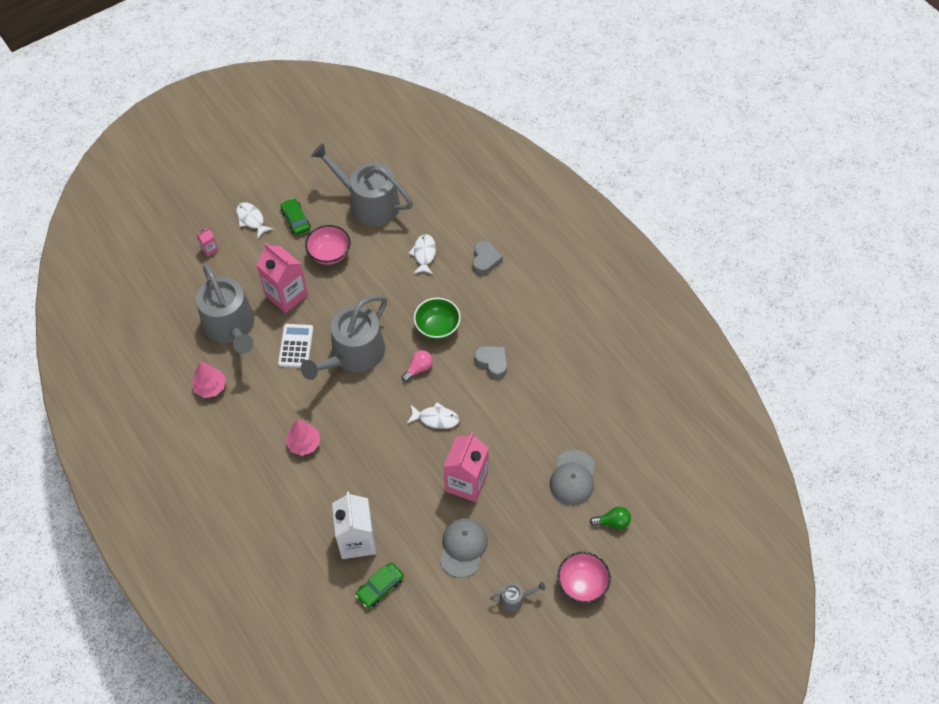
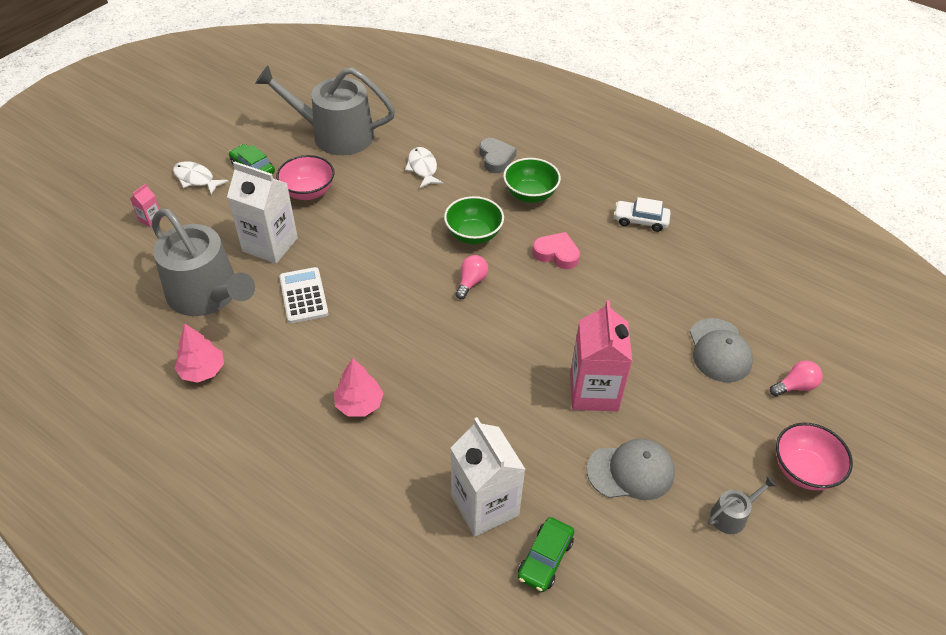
camera: 20 degrees left, 10 degrees down
(286, 295) = (270, 244): pink carton -> white carton
(353, 354) = (382, 287): grey watering can -> none
(436, 418) = (519, 330): white fish -> none
(463, 547) = (631, 471): grey cap -> grey cap turned 90 degrees clockwise
(492, 362) = (556, 254): grey heart -> pink heart
(497, 302) = (530, 194): none -> green bowl
(572, 350) = (640, 220): none -> white car
(612, 522) = (795, 386): green light bulb -> pink light bulb

